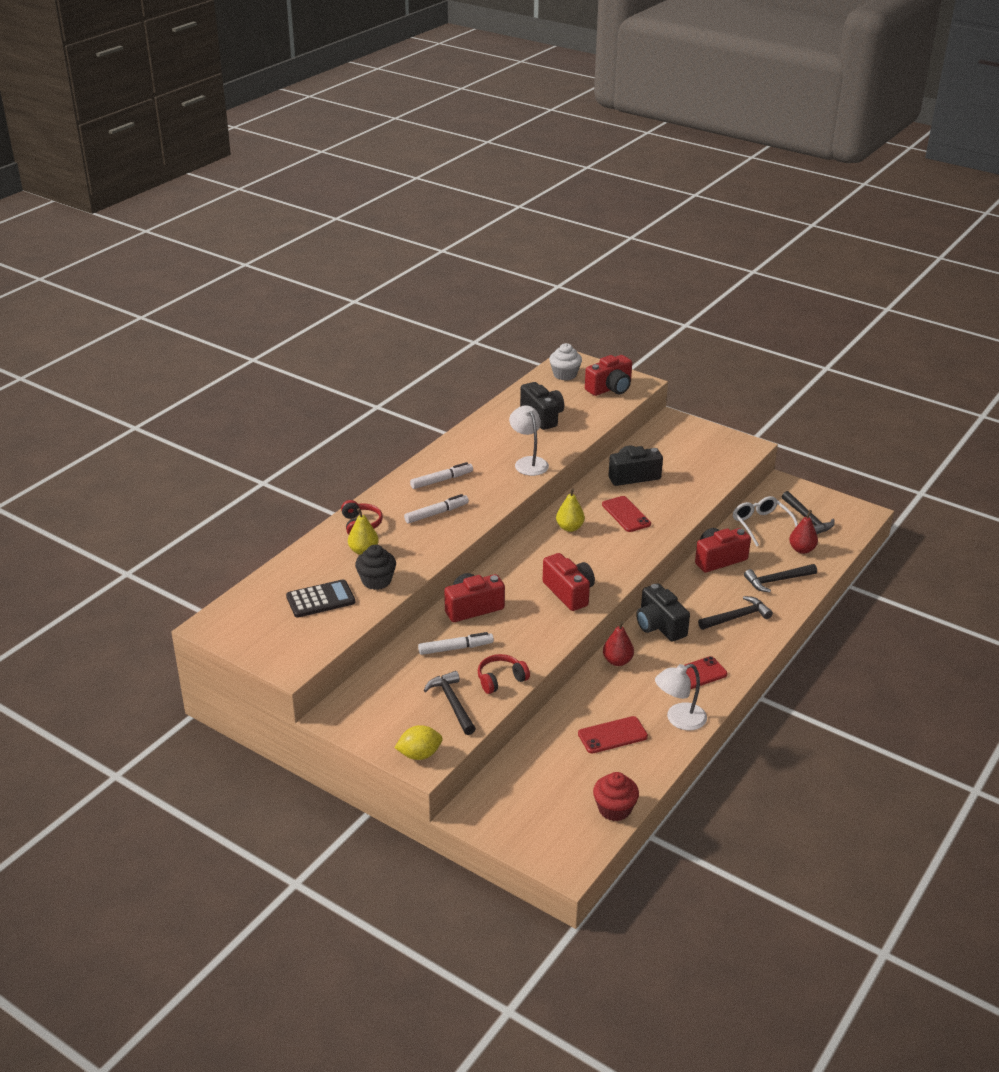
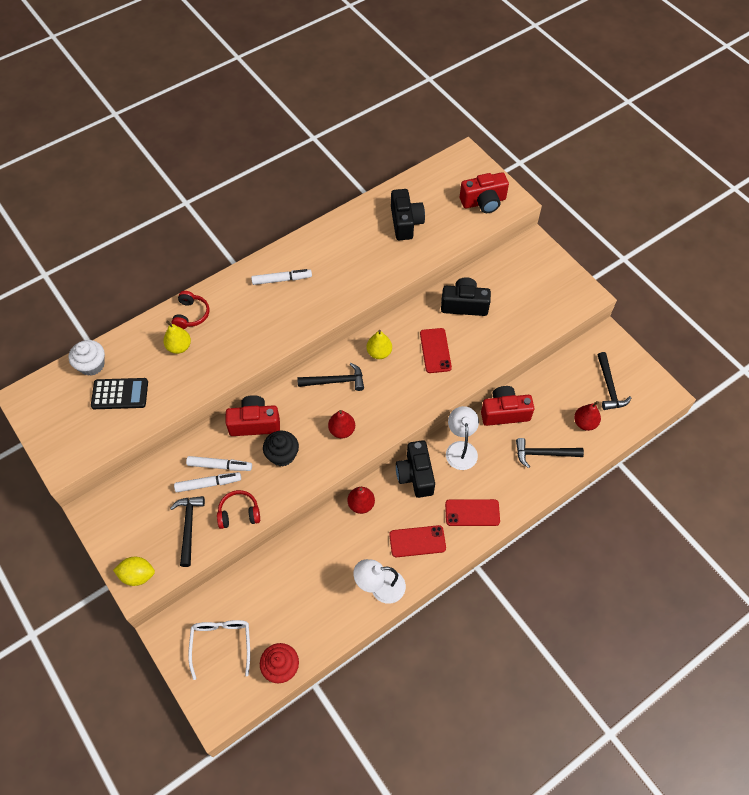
camera: 20 degrees right, 25 degrees up
(376, 581) = (173, 386): black cupcake -> black cupcake (282, 455)
(436, 513) = (259, 319): white marker -> white marker (208, 484)
(528, 462) = (365, 278): white lamp -> white lamp (460, 449)
(565, 374) = (451, 173): white cupcake -> white cupcake (92, 365)
(569, 592) = (342, 430): red camera -> red pear
(612, 735) = (317, 586): red phone -> red phone (472, 512)
(737, 617) = (487, 486): black hammer -> black hammer (335, 381)
(761, 525) = (563, 382): white glasses -> white glasses (221, 643)

